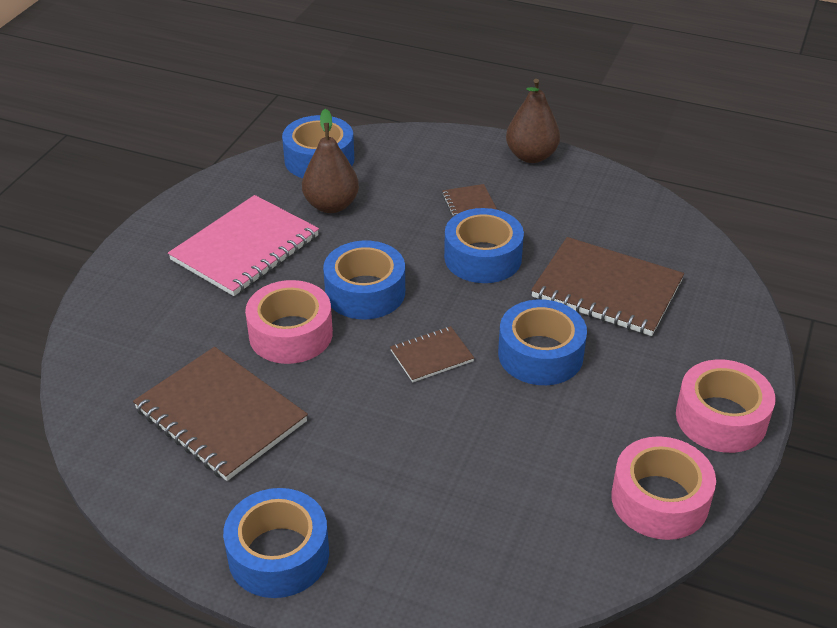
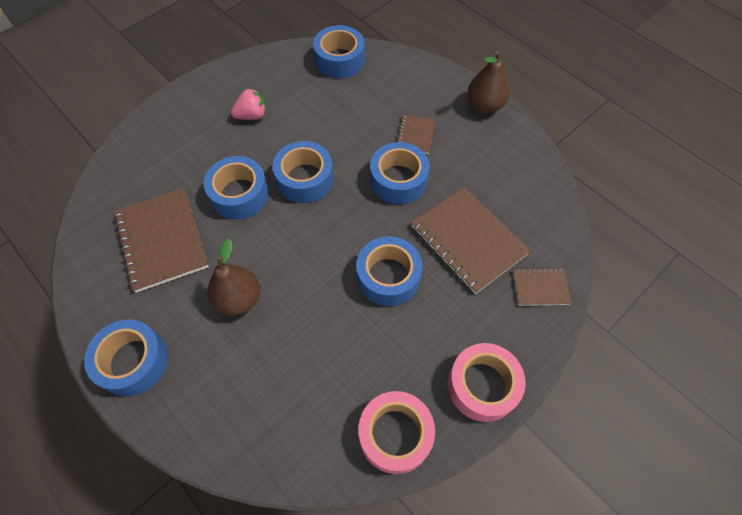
camera: 25 degrees right, 20 degrees up
(245, 248) = (252, 116): pink notebook -> pink strawberry
(290, 334) = (239, 194): pink tape -> blue tape
(331, 205) = (325, 100): brown pear -> brown pear (239, 299)
(431, 356) = (316, 248): brown notebook -> brown notebook (540, 288)

